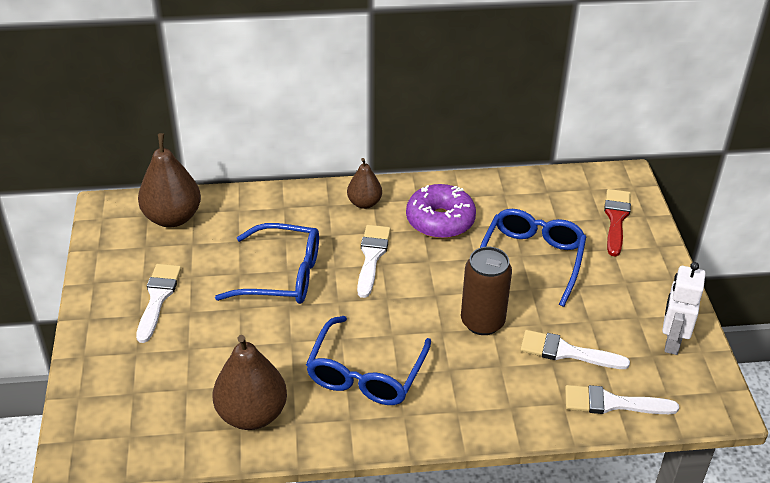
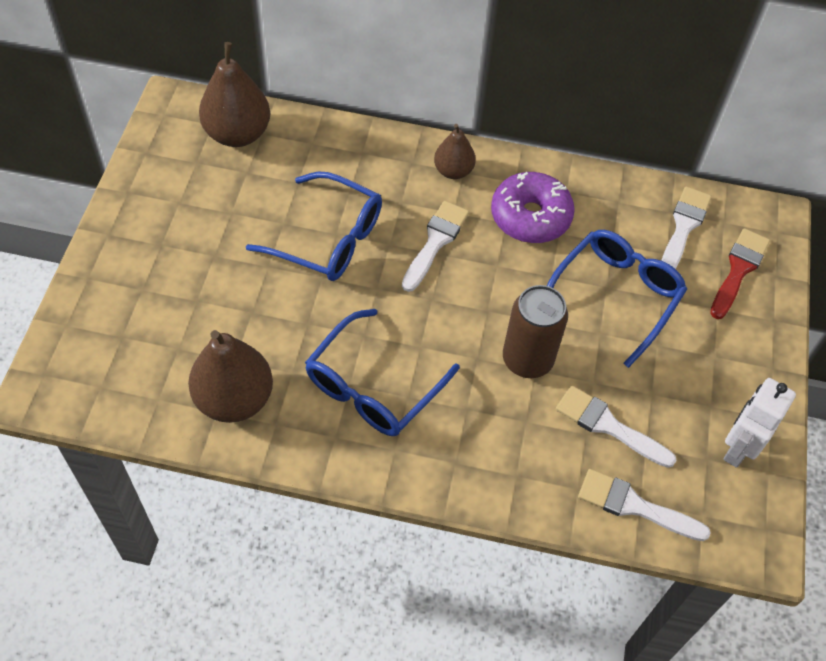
camera: 15 degrees right, 15 degrees up
(158, 298) = (187, 229): white brush -> white brush (683, 227)

